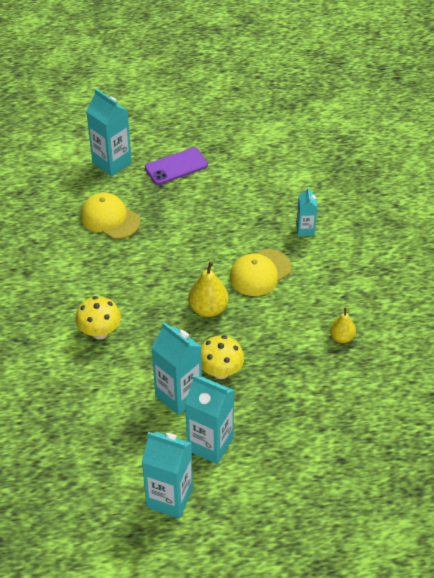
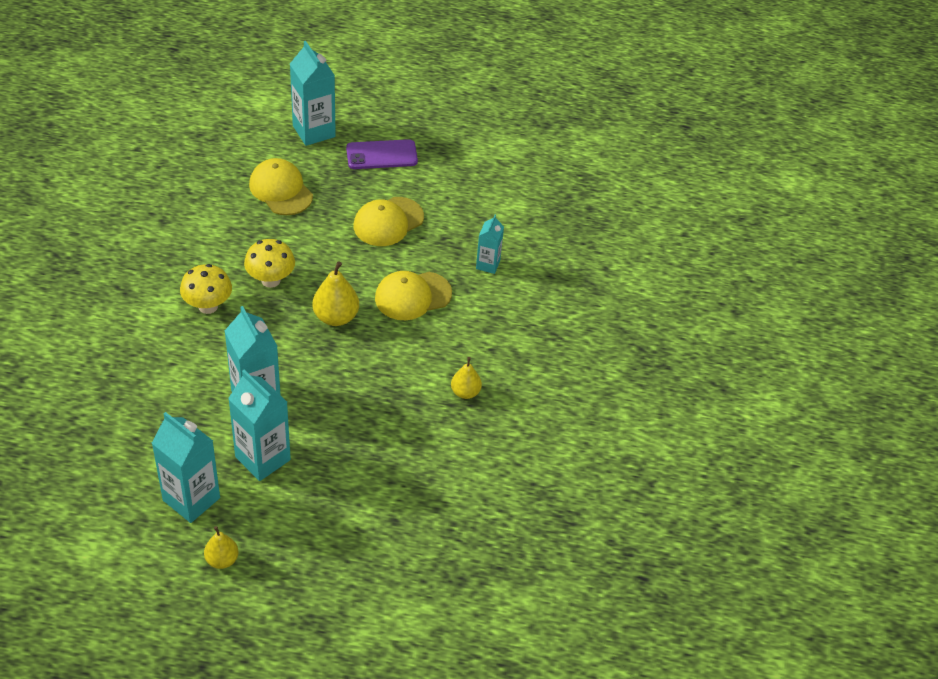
camera: 15 degrees right, 0 degrees up
(209, 219) = (388, 222): none -> yellow cap
(220, 372) = (314, 387): yellow mushroom -> yellow mushroom (270, 280)
(221, 540) = (222, 560): none -> yellow pear

